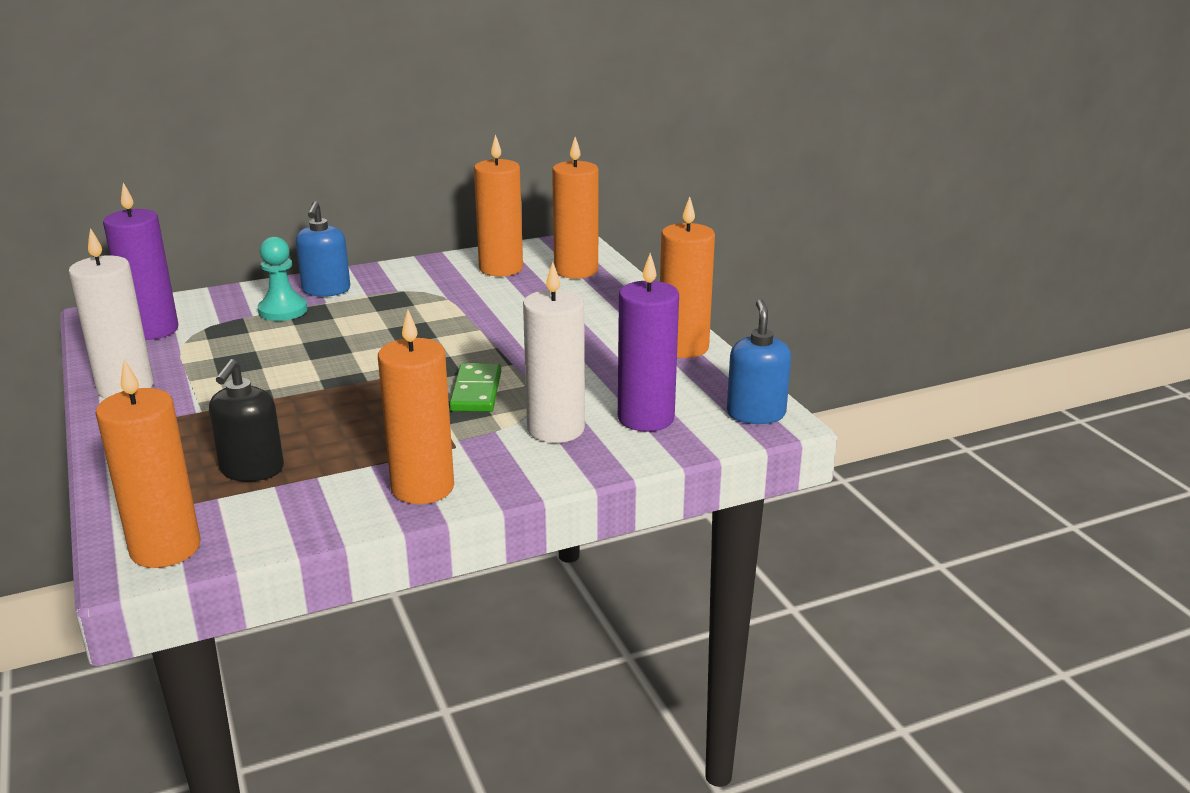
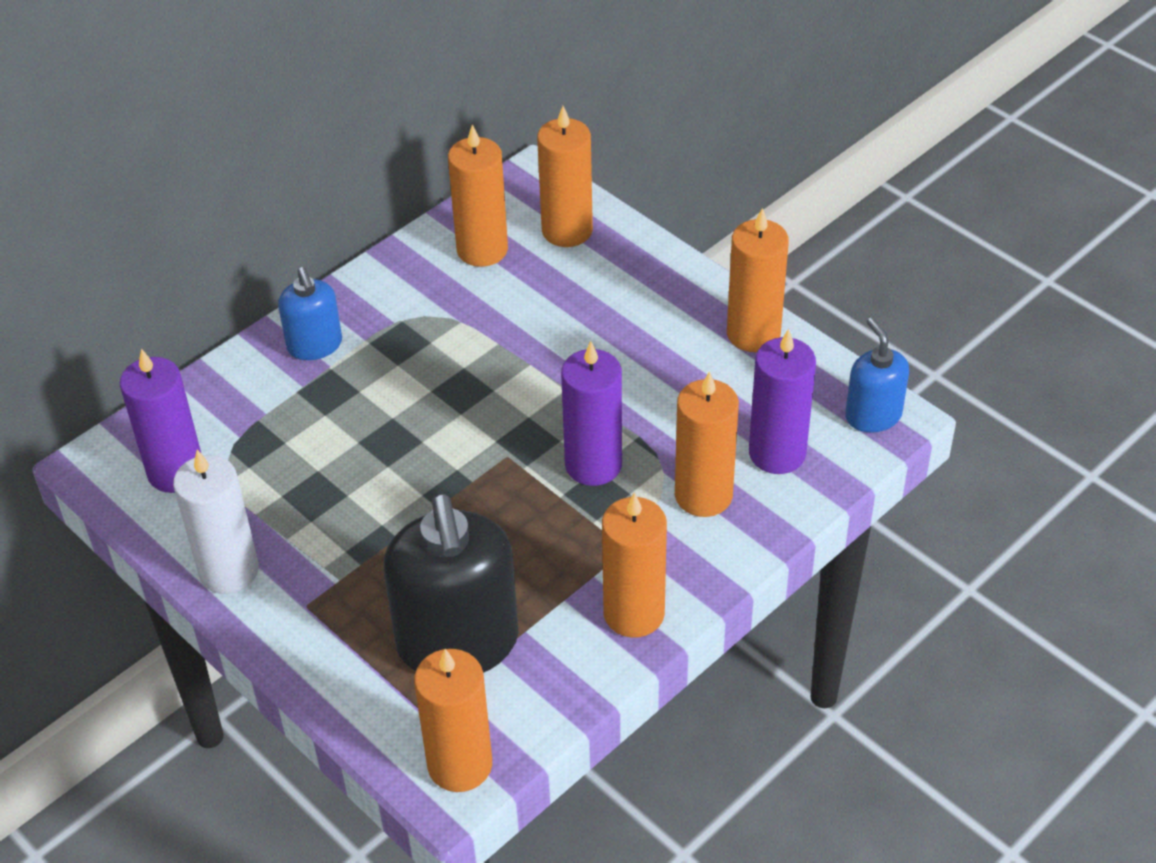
camera: 20 degrees left, 20 degrees up
(252, 470) = (458, 643): black soap dispenser -> black soap dispenser, size x1.89
(283, 310) = (294, 395): turquoise pawn -> none
(476, 391) = (593, 465): green domino -> purple candle
(555, 429) = (703, 495): white candle -> orange candle

